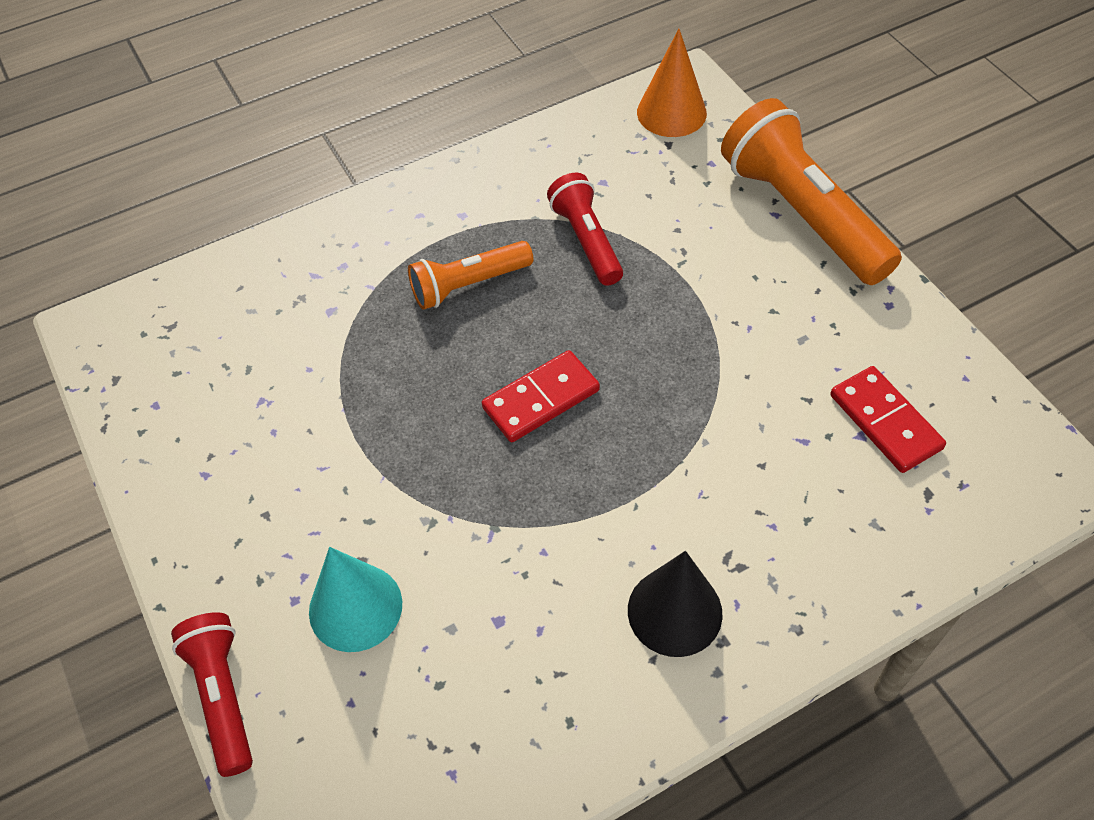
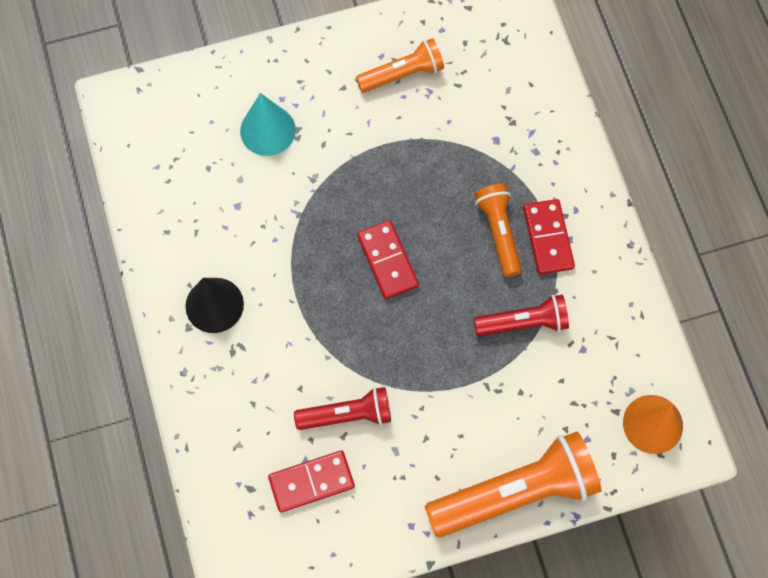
camera: 100 degrees right, 15 degrees up
(223, 696) = (234, 58): red flashlight -> red flashlight (347, 415)
(235, 439) = (403, 74): none -> orange flashlight
(465, 235) = (547, 238): none -> red domino

